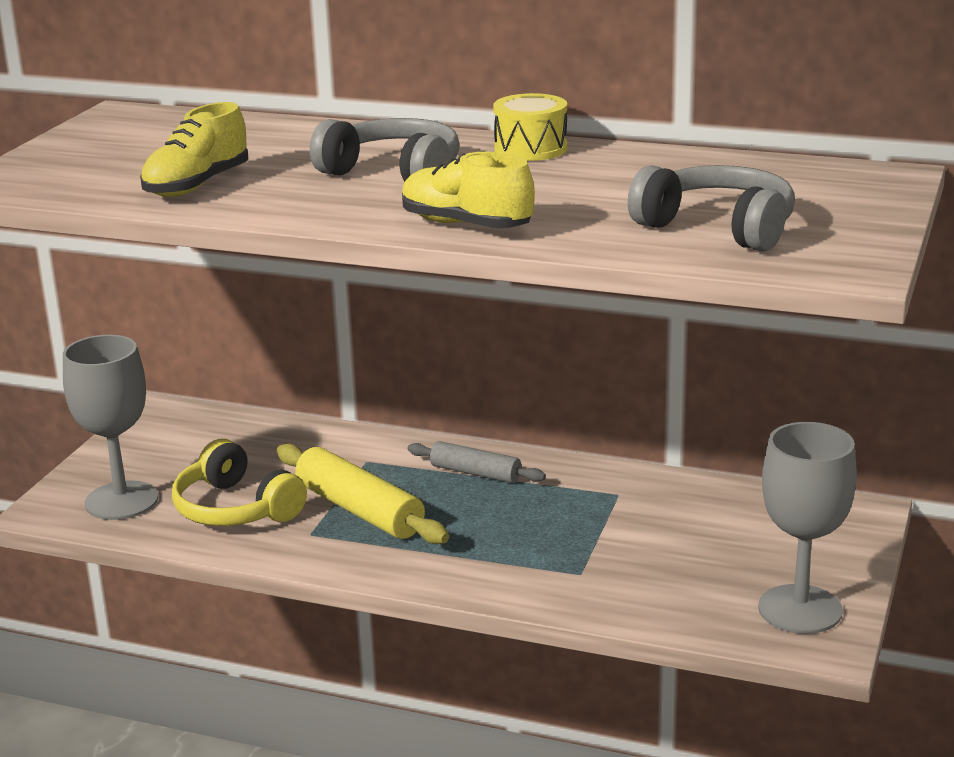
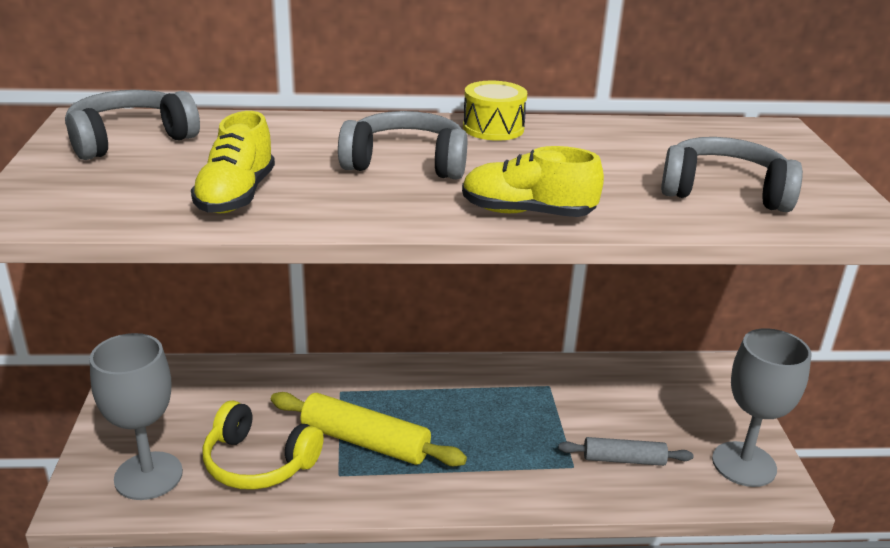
camera: 25 degrees left, 5 degrees up
(145, 132) = (130, 140): none -> grey headphones
(475, 473) = (433, 386): grey rolling pin -> grey rolling pin (623, 459)

